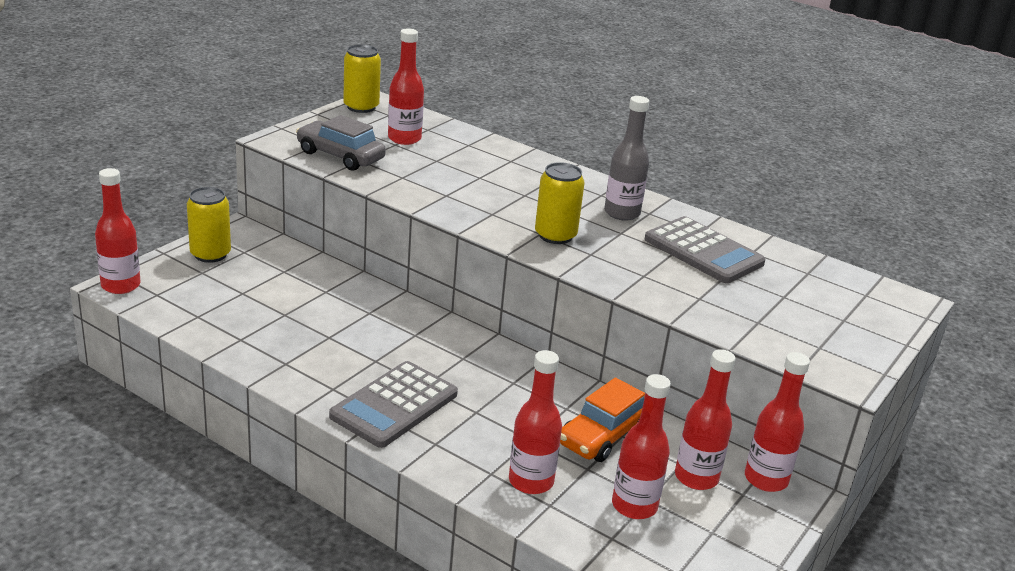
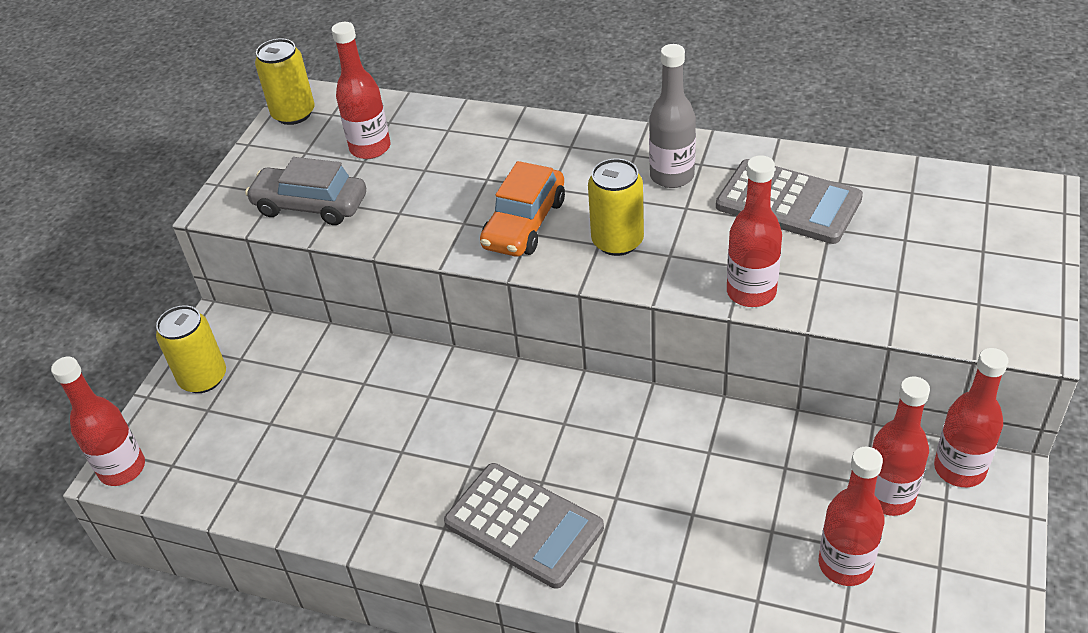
camera: 10 degrees left, 15 degrees up
(394, 405) = (524, 525): grey calculator -> grey calculator turned 75 degrees counterclockwise
(531, 481) = (722, 576): red bottle -> red bottle (751, 292)
(604, 435) = (767, 475): orange car -> orange car (524, 224)

